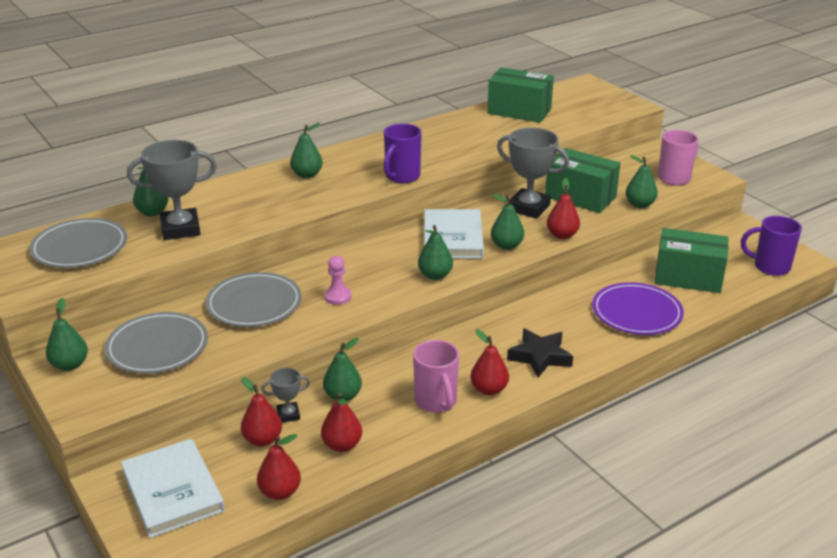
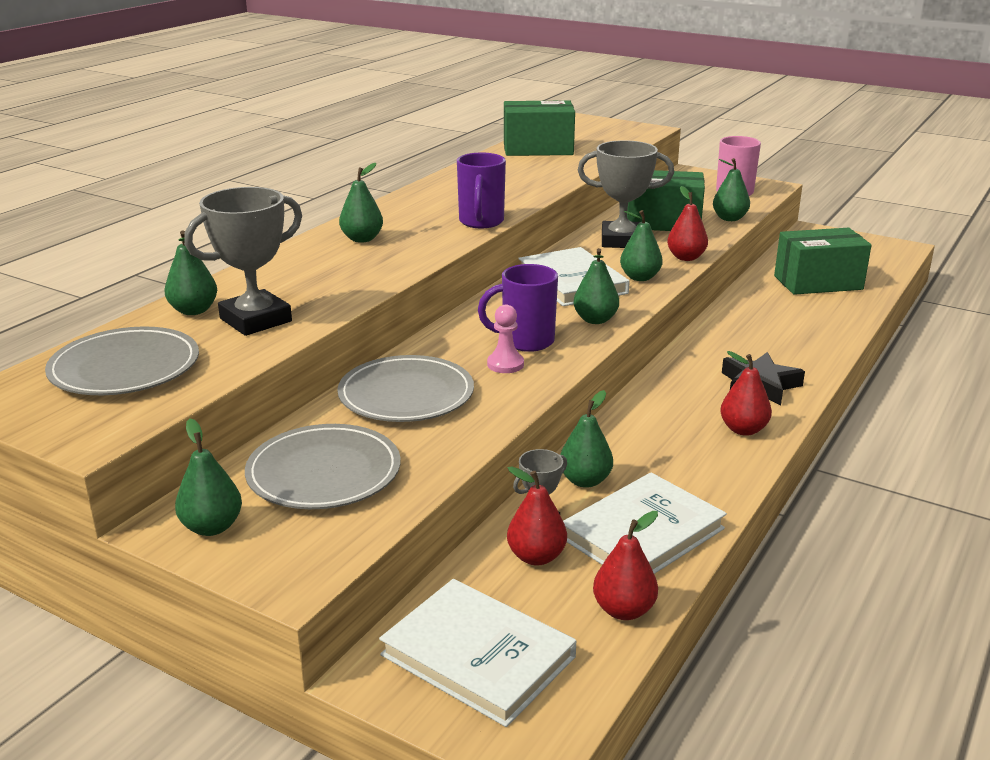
camera: 25 degrees left, 5 degrees down
(342, 445) = (642, 533): red pear -> white book
(436, 402) = (700, 457): pink mug -> none
(636, 312) = (807, 323): purple plate -> none
(770, 267) = (880, 259): purple mug -> purple mug (525, 341)

